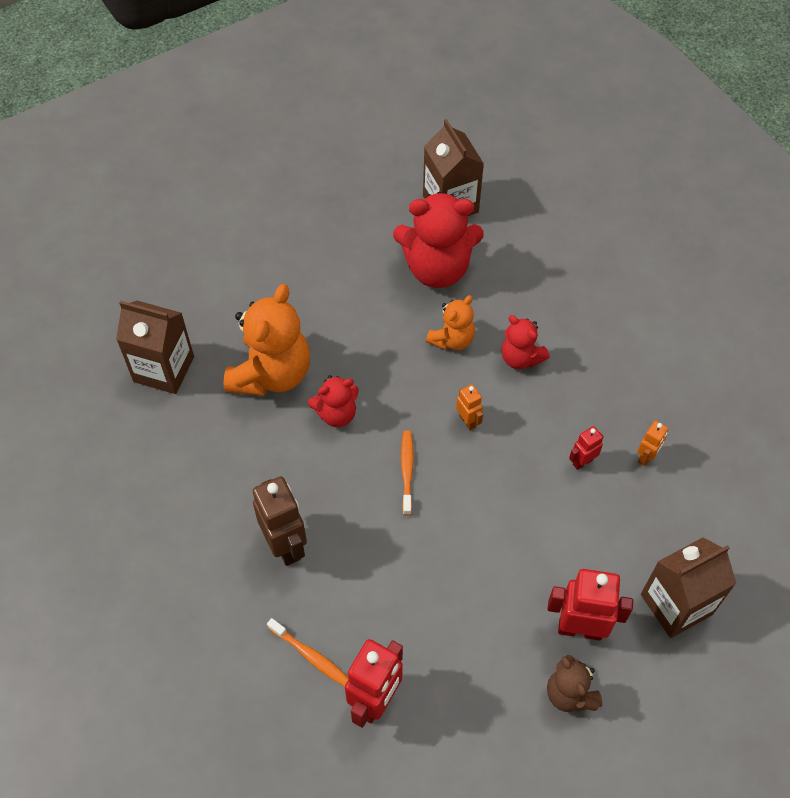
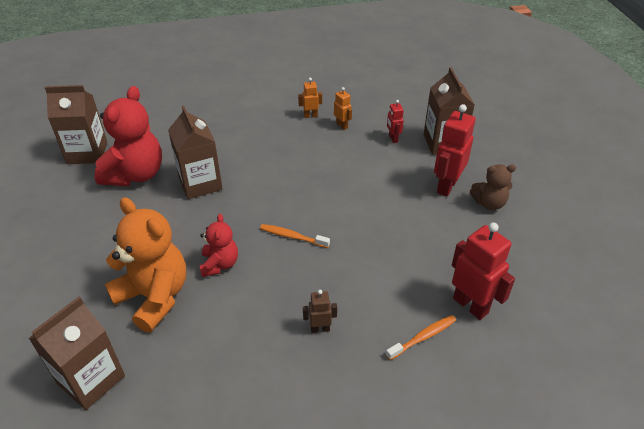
camera: 70 degrees left, 15 degrees down
(286, 545) = (320, 329): brown robot -> brown robot, size x0.52
(452, 339) = (200, 183): orange teddy bear -> brown carton
(468, 421) = (271, 194): orange robot -> orange robot (310, 116)
(520, 358) = (238, 156): red teddy bear -> none
(582, 462) = (331, 151): red robot -> red robot (393, 138)

